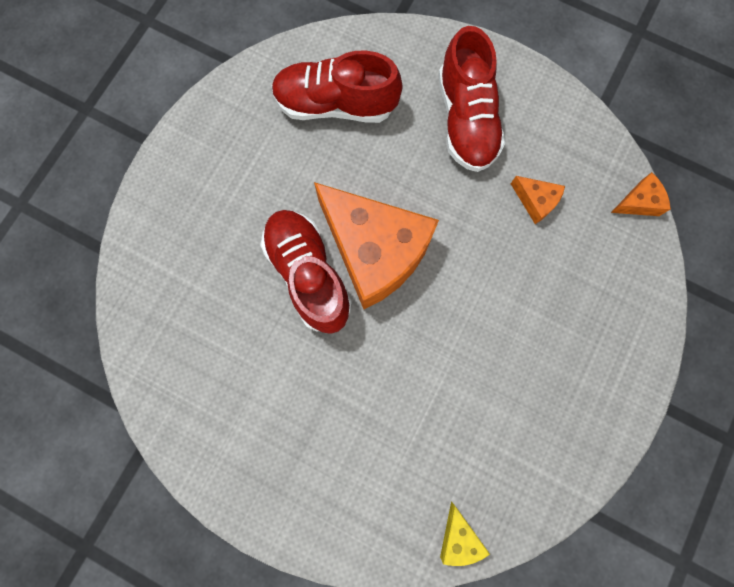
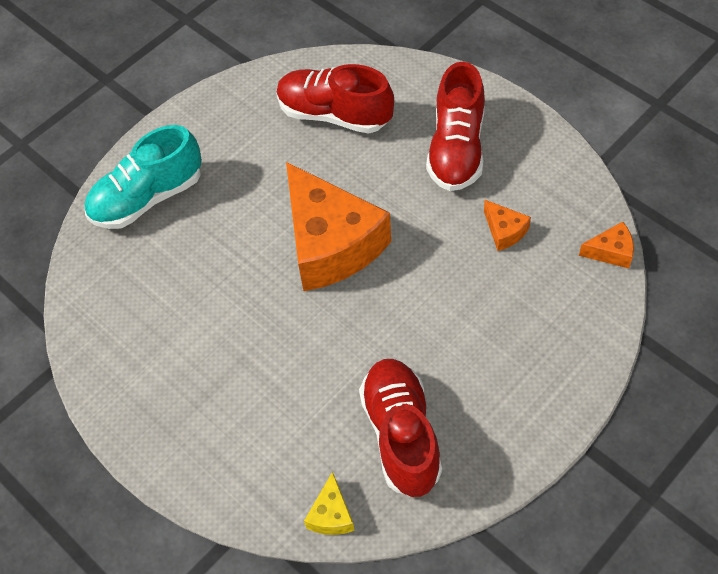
camera: 20 degrees right, 20 degrees down
(175, 240) = (148, 198): none -> turquoise shoe
(308, 275) = (260, 251): red shoe -> red shoe (401, 435)

